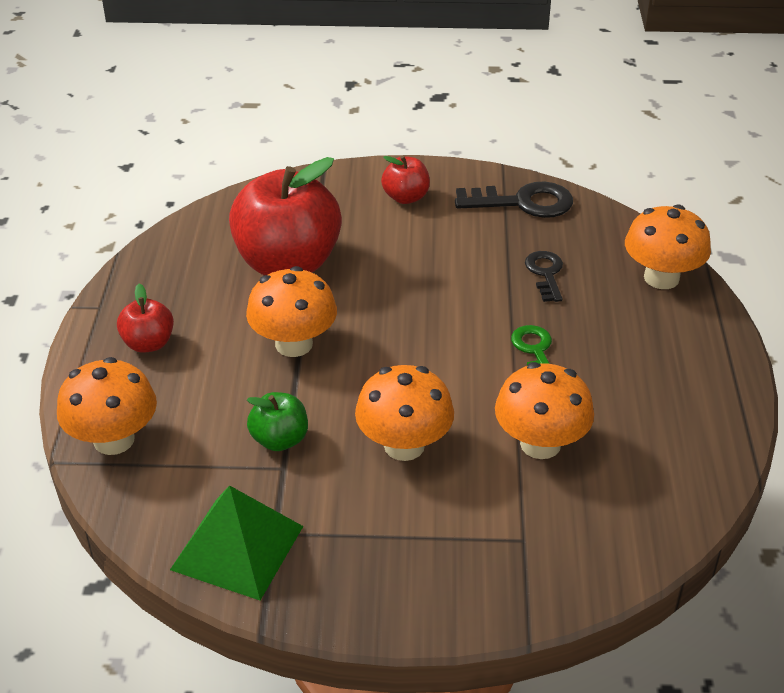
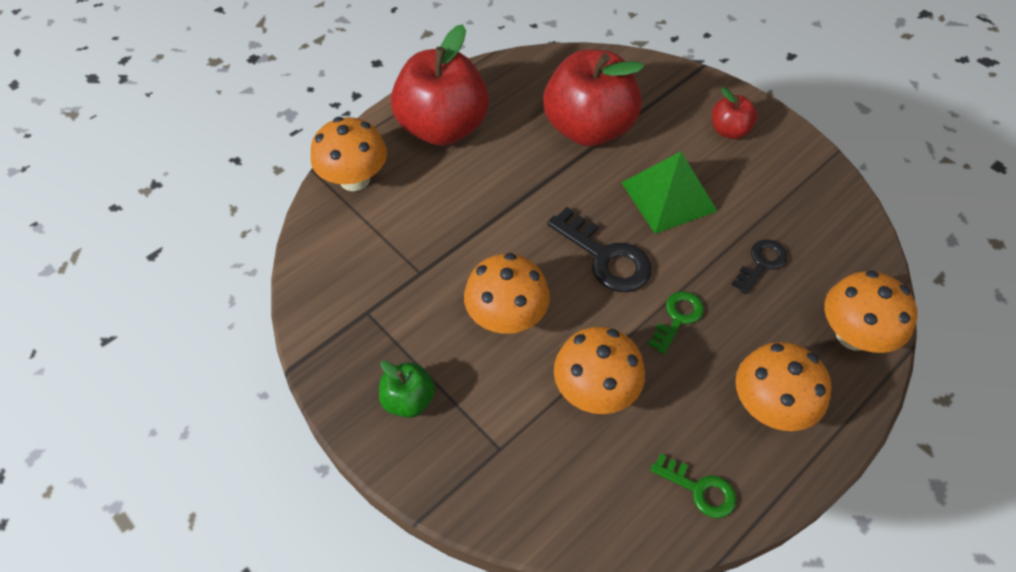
camera: 45 degrees right, 15 degrees up
(148, 343) = (443, 128): red apple -> red apple, size x2.13
(237, 548) = (337, 304): green pyramid -> green pyramid (668, 196)
(279, 440) = (440, 252): green apple -> green apple (408, 400)
(294, 344) = (524, 191): orange mushroom -> orange mushroom (769, 406)
(523, 202) = (815, 193): black key -> black key (605, 257)
(692, 449) = (699, 489): none -> green key

